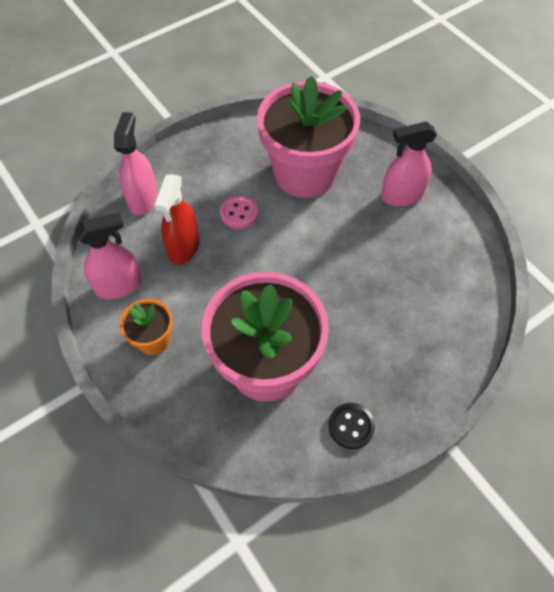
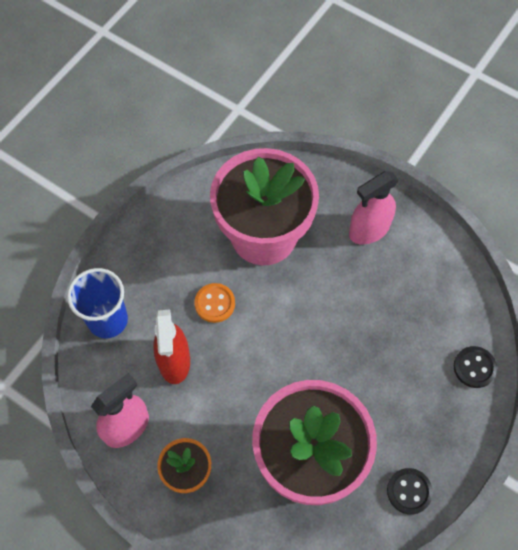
camera: 20 degrees left, 5 degrees up
(143, 199) = (107, 320): pink spray bottle -> blue cup
(239, 213) = (214, 303): pink button -> orange button
(458, 339) = (474, 367): none -> black button

